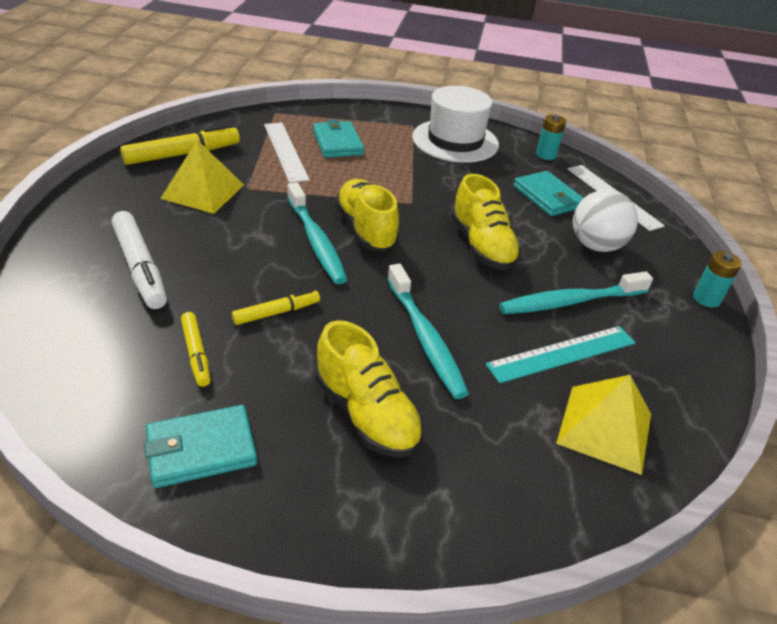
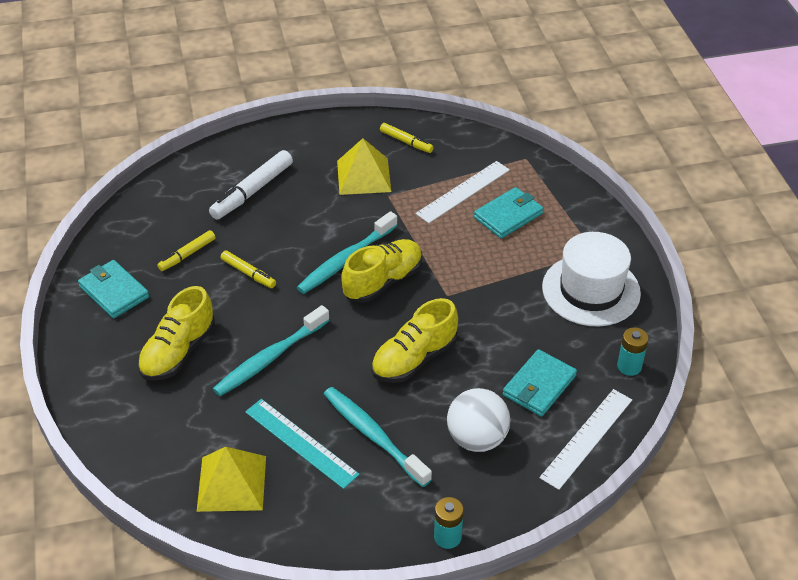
camera: 70 degrees right, 5 degrees up
(182, 154) = (406, 142): yellow marker -> yellow marker, size x0.59

